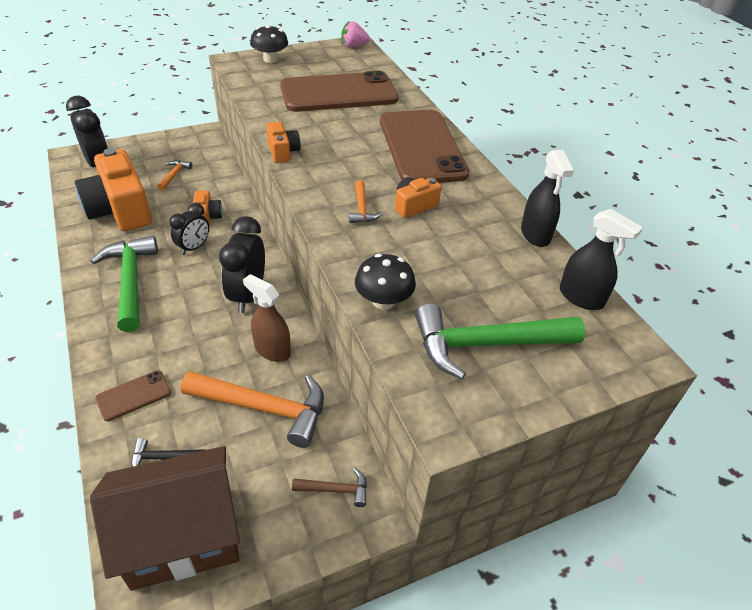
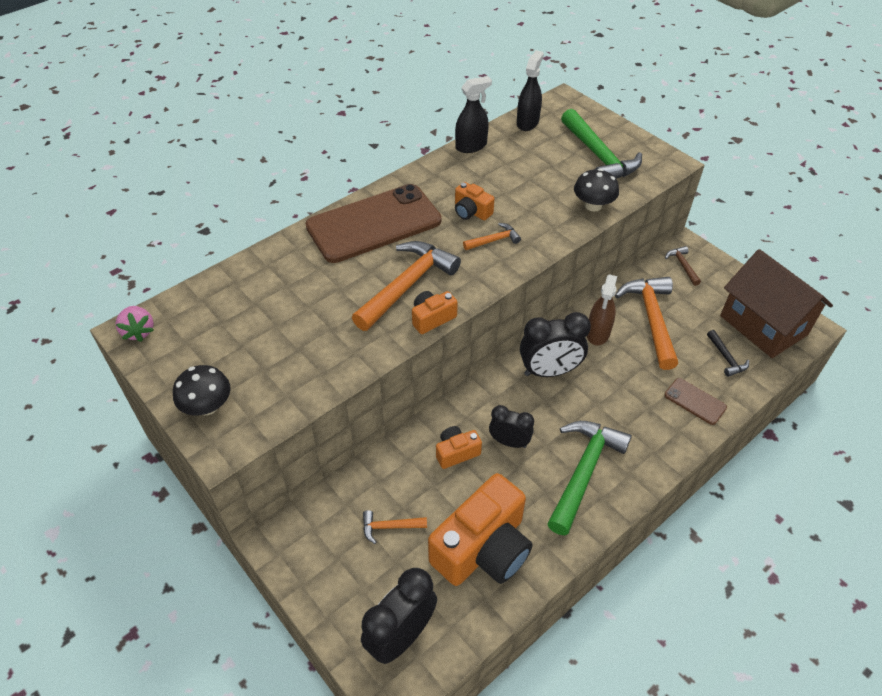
camera: 105 degrees left, 5 degrees up
(131, 281) = (584, 472): green hammer -> green hammer turned 150 degrees clockwise
(330, 148) = (407, 285): none -> orange hammer
(338, 93) = (283, 310): brown phone -> none

